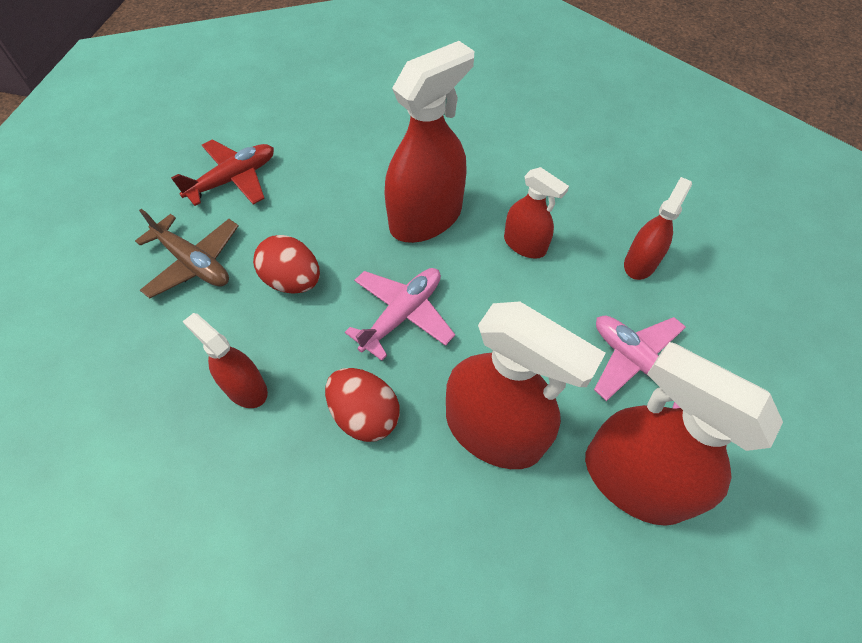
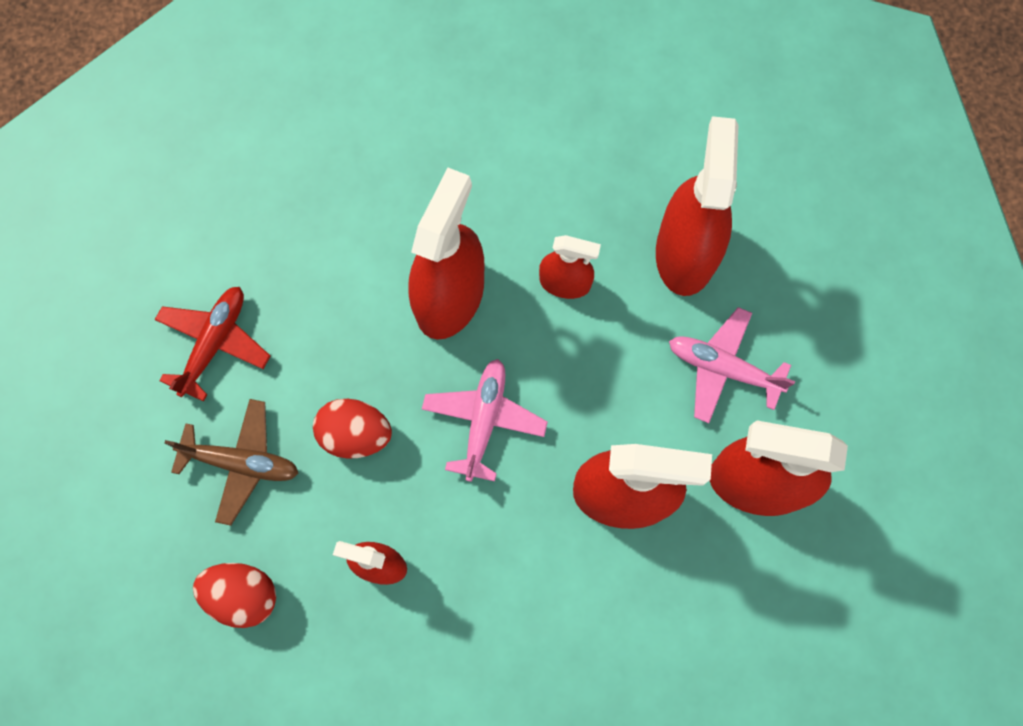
camera: 25 degrees left, 15 degrees up
(364, 415) = (503, 537): red egg -> red egg (243, 595)
(640, 263) = (685, 253): red spray bottle -> red spray bottle, size x1.83

